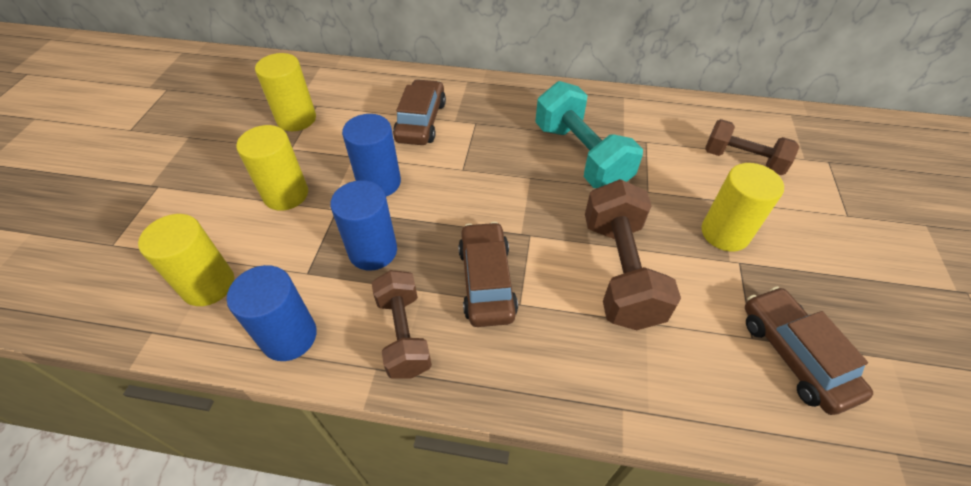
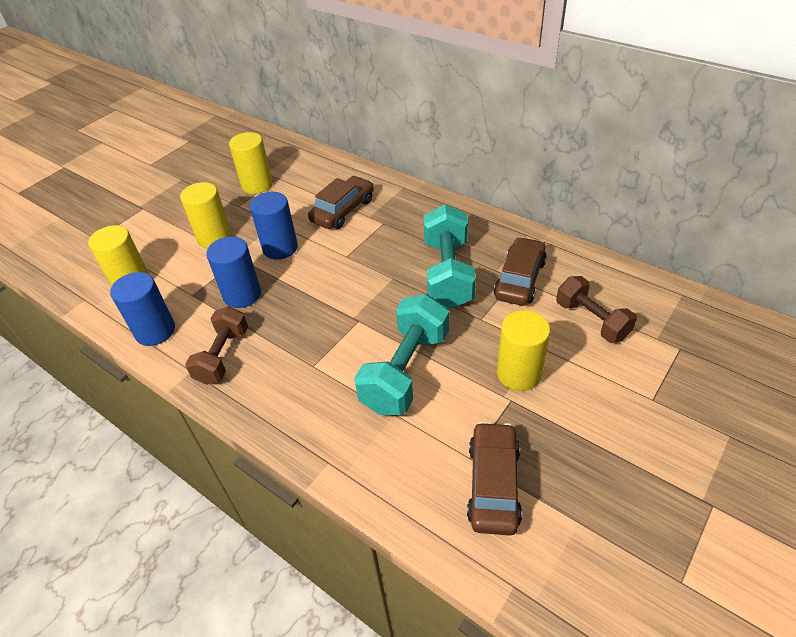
camera: 30 degrees right, 5 degrees down
(486, 281) = (302, 342): brown car -> brown car (520, 279)
(620, 271) = (405, 371): brown dumbbell -> turquoise dumbbell

